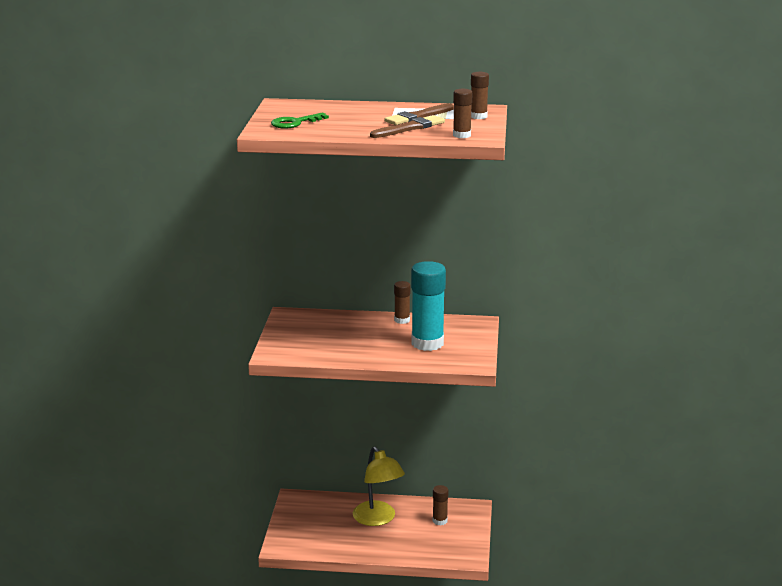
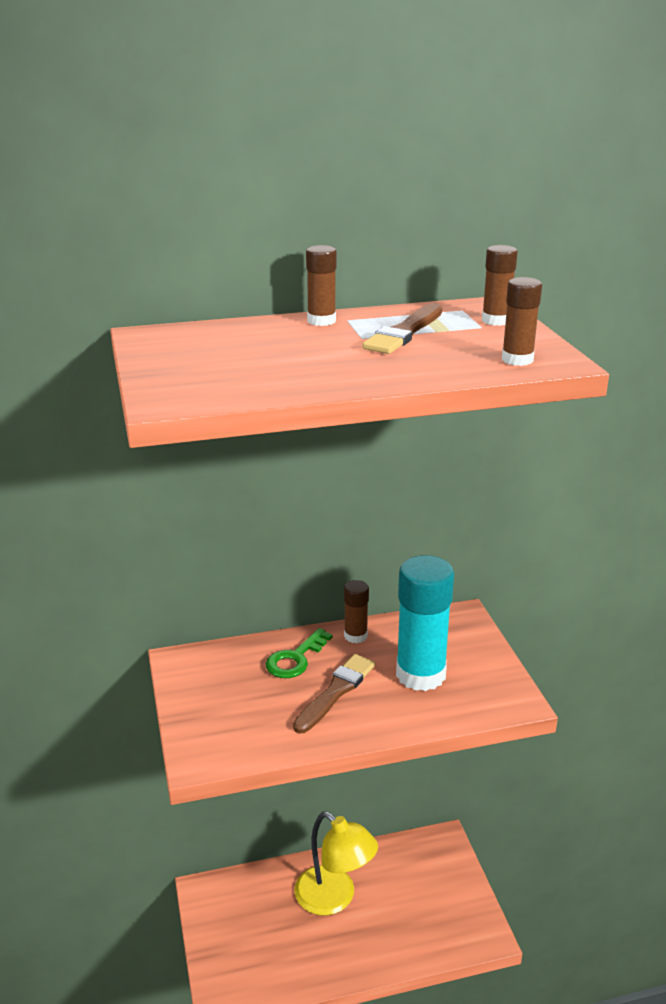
camera: 20 degrees left, 5 degrees up
(295, 123) = (211, 372): green key -> green key (295, 659)
(409, 128) = (417, 357): brown brush -> brown brush (336, 692)
(440, 521) = (415, 877): brown glue stick -> brown glue stick (321, 321)

